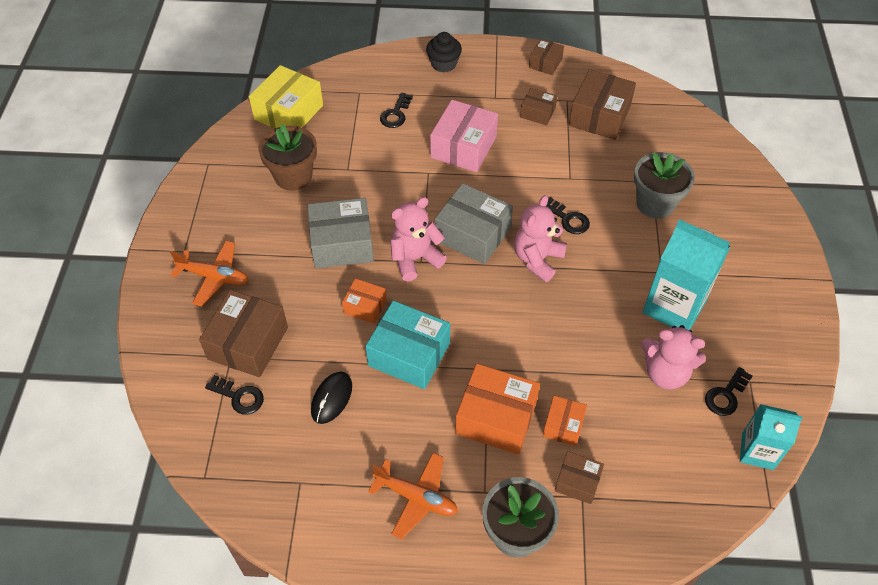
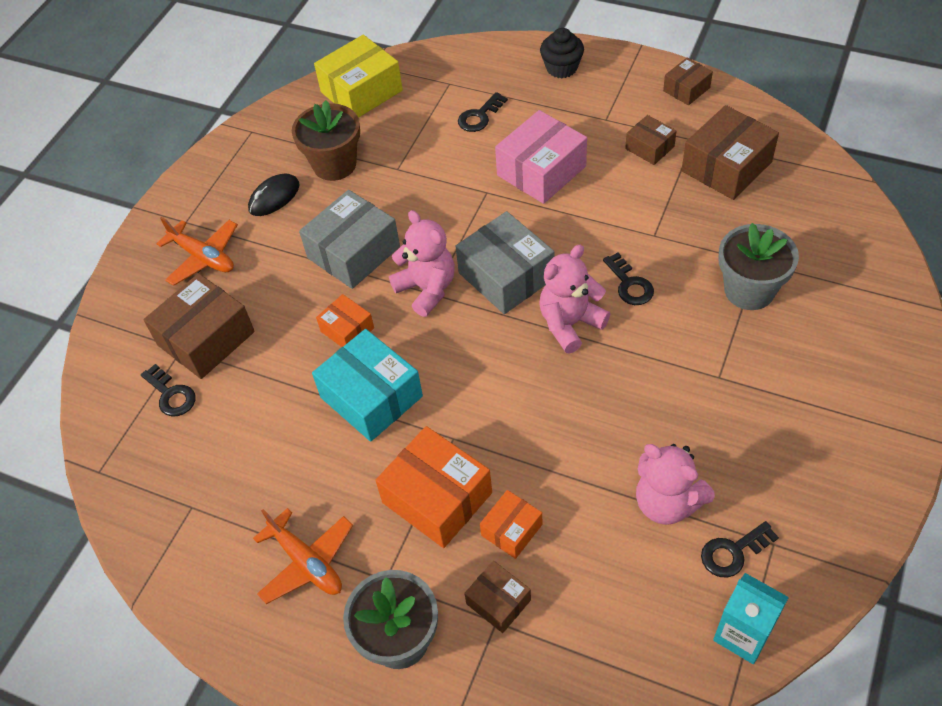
camera: 25 degrees right, 0 degrees up
(332, 398) = (265, 424): black mouse -> black mouse (274, 197)
(342, 244) = (353, 252): grey box -> grey box turned 60 degrees counterclockwise
(415, 259) = (427, 289): pink teddy bear -> pink teddy bear turned 60 degrees clockwise
(674, 307) = (715, 424): turquoise carton -> none

